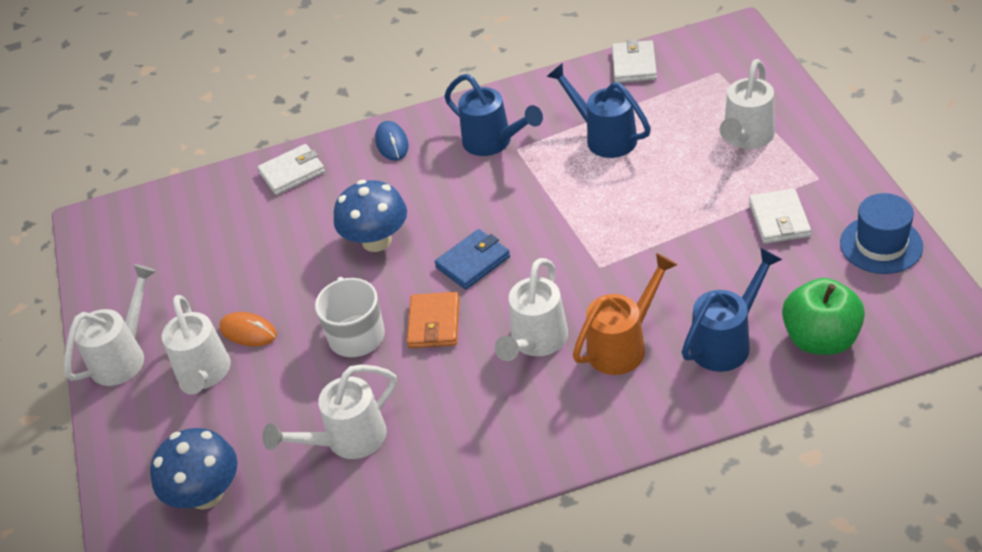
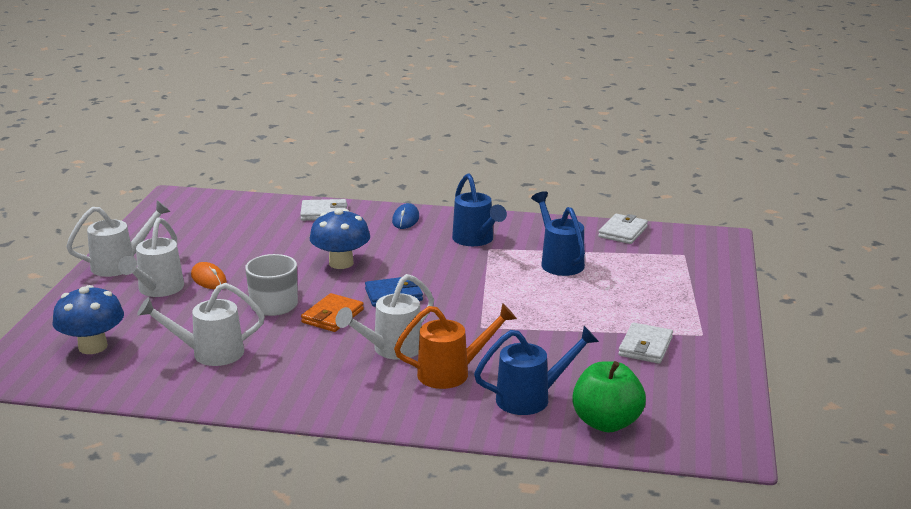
camera: 20 degrees right, 20 degrees down
(746, 138) = (667, 295): white watering can -> none
(881, 245) = (713, 387): blue hat -> none

